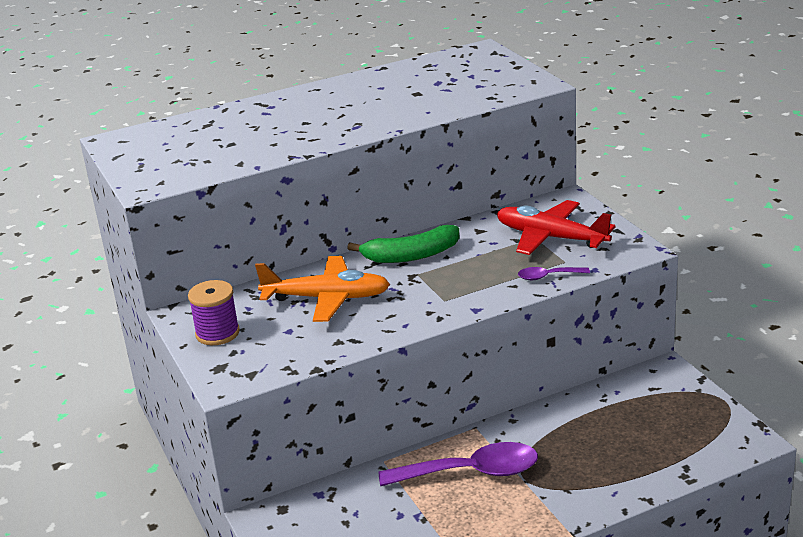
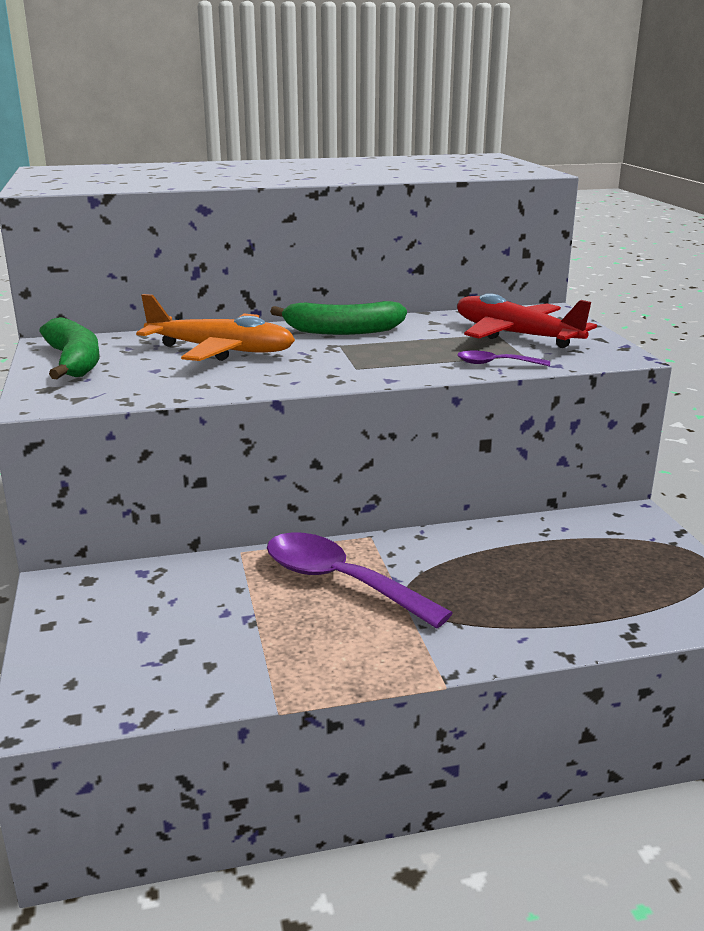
camera: 10 degrees right, 5 degrees down
(217, 333) = (74, 362): purple spool -> green banana
(471, 472) = (340, 582): purple spoon -> purple spoon turned 150 degrees counterclockwise

